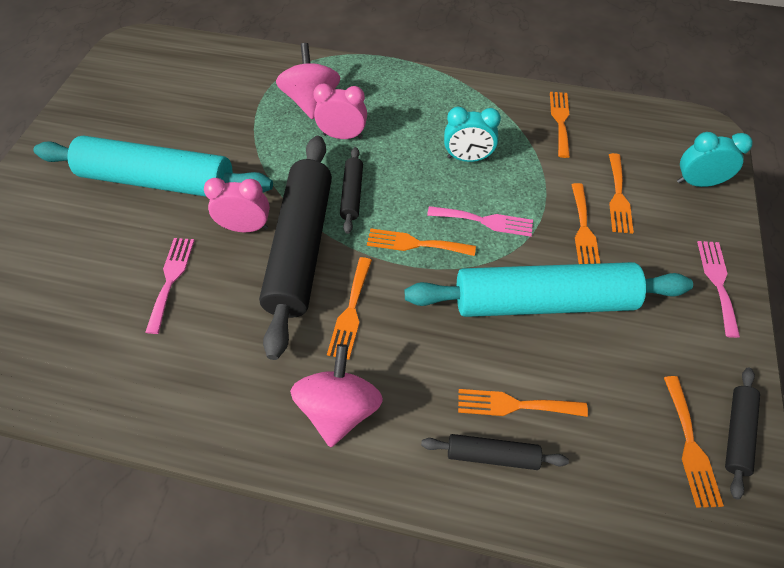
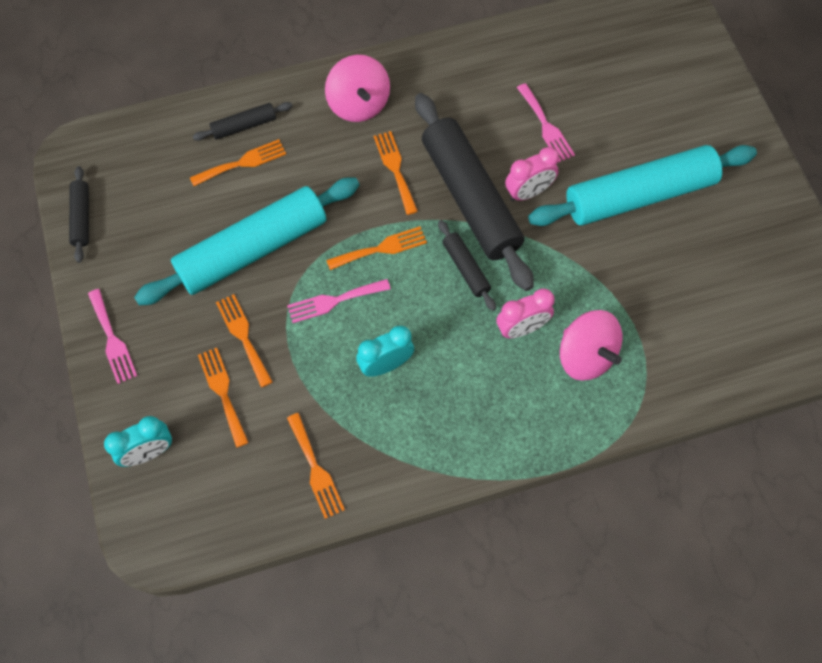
camera: 150 degrees right, 10 degrees up
(690, 446) = (113, 193): orange fork -> none

